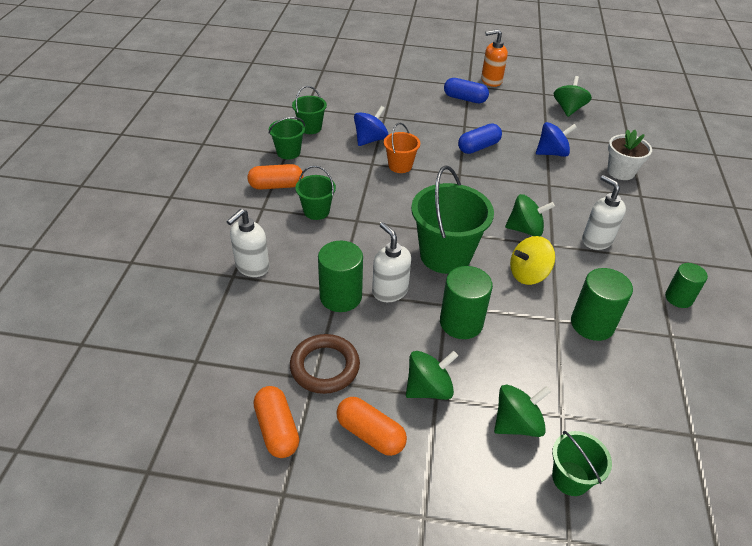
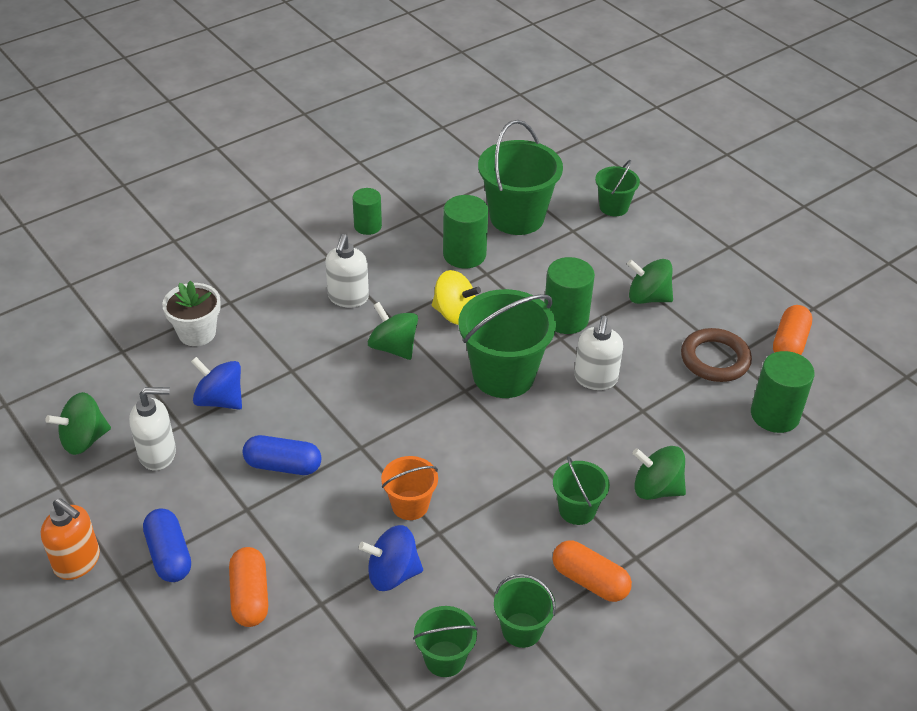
camera: 135 degrees left, 0 degrees up
(252, 267) = (707, 488): white soap dispenser -> white soap dispenser (158, 454)
(340, 297) = (646, 403): green cylinder -> green cylinder (775, 415)
(370, 434) = (721, 300): orange capsule -> orange capsule (250, 596)
(517, 423) = (610, 245): green spinning top -> green spinning top (656, 489)
(616, 392) = (517, 217): none -> green bucket

